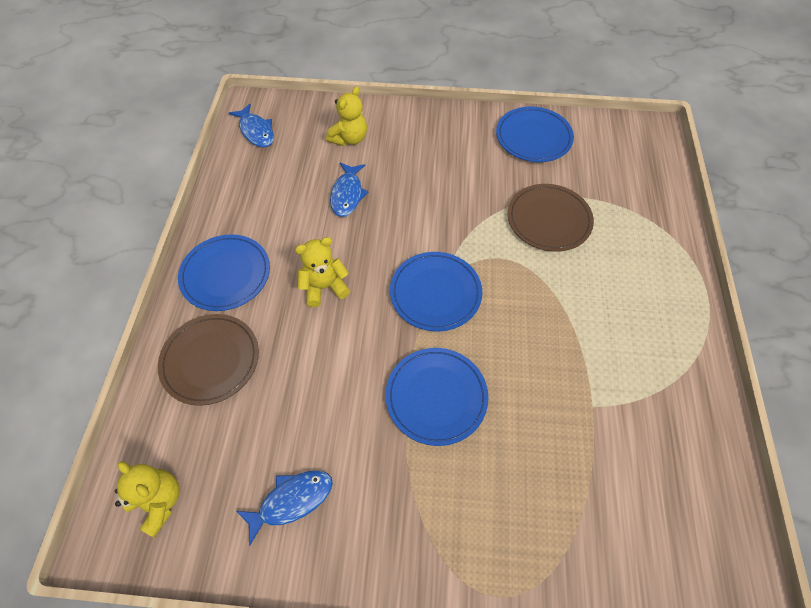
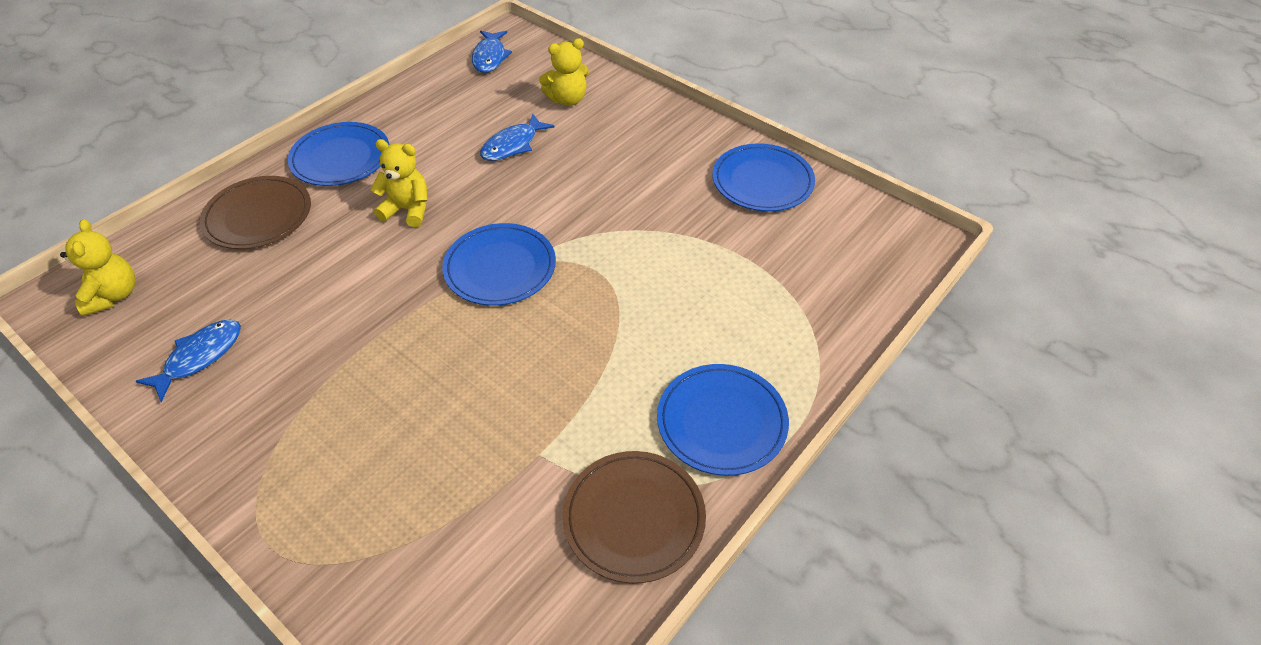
camera: 35 degrees right, 10 degrees down
(292, 500) = (200, 357): blue fish -> blue fish turned 60 degrees counterclockwise
(436, 397) = (402, 353): blue plate -> blue plate (721, 421)
(549, 220) = (690, 264): brown plate -> brown plate (634, 518)

